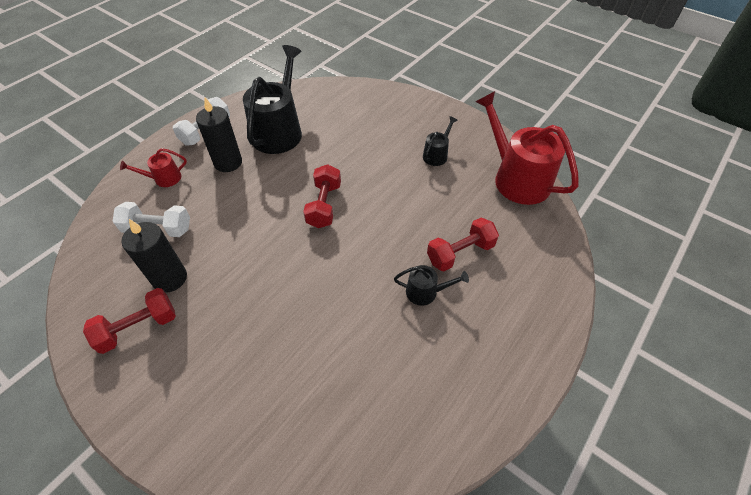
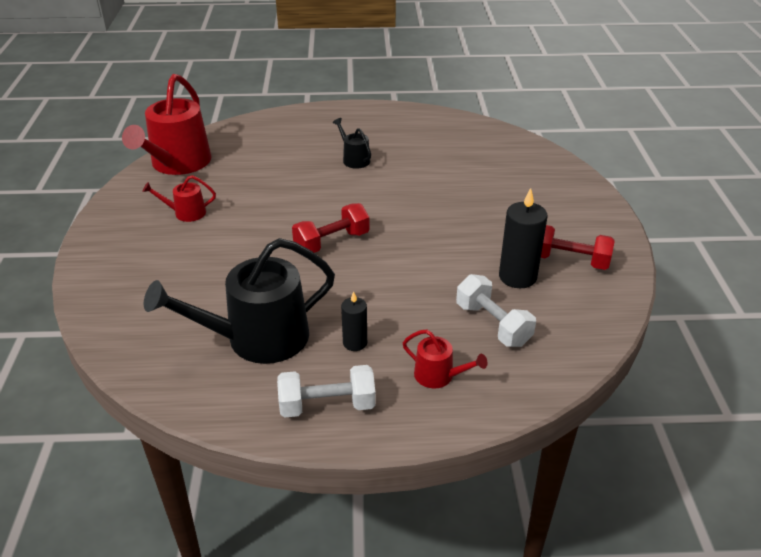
camera: 130 degrees left, 15 degrees down
(228, 162) = (355, 343): black candle -> black candle, size x0.59
(436, 155) = (186, 213): black watering can -> red watering can
(460, 253) = (299, 159): red dumbbell -> none

